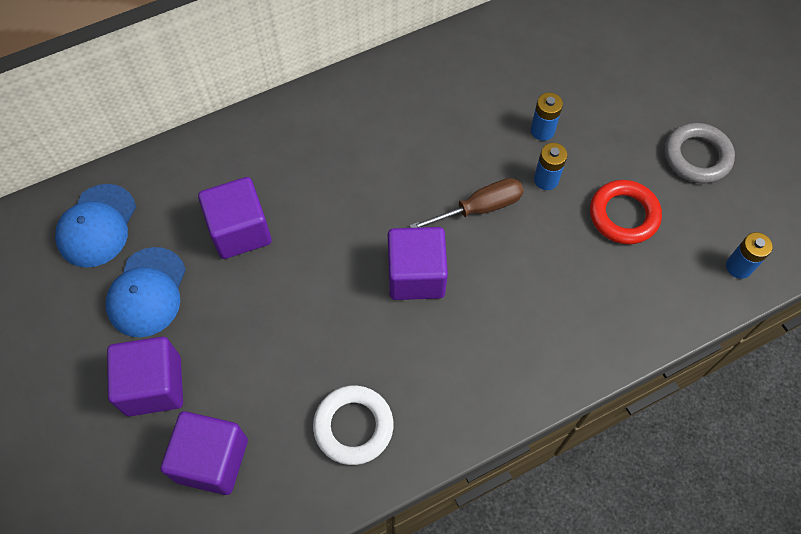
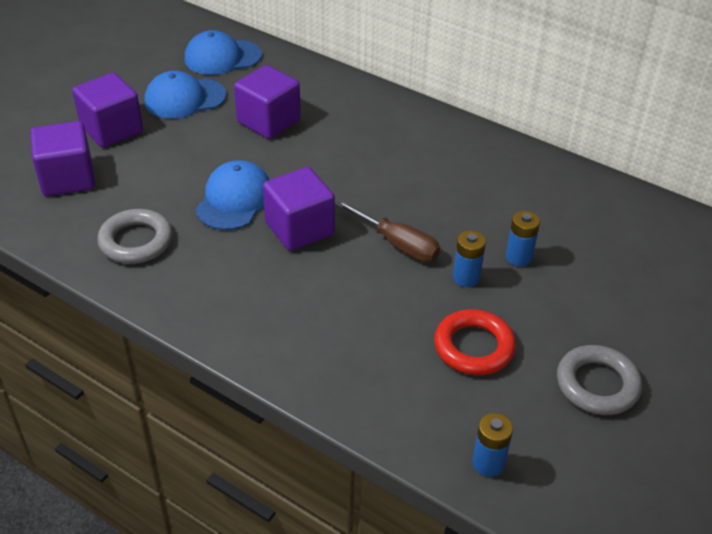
camera: 60 degrees right, 20 degrees down
(343, 313) = (234, 200): none -> blue cap
(353, 426) = (136, 241): white ring -> grey ring

